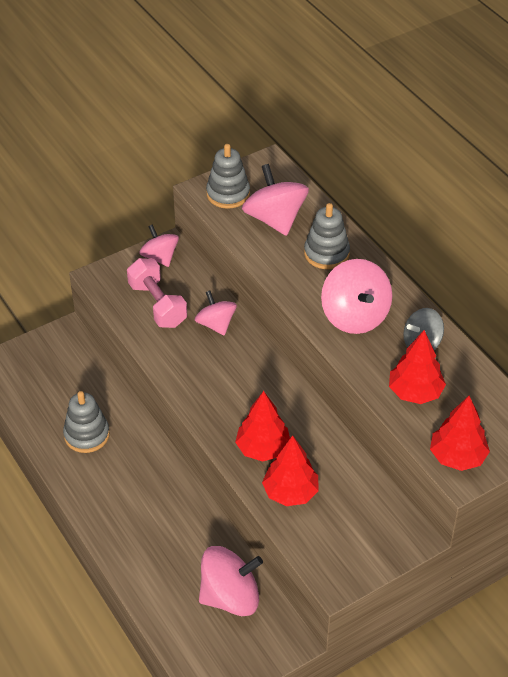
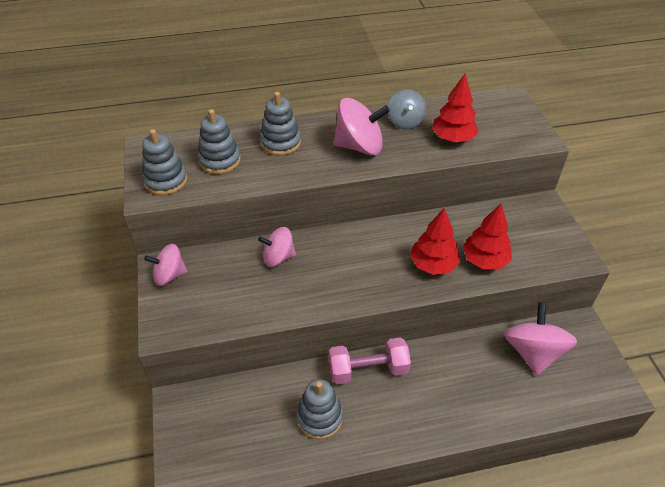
camera: 70 degrees left, 0 degrees up
(157, 305) = (230, 293): pink dumbbell -> pink dumbbell (368, 370)
(275, 219) = (219, 160): pink spinning top -> grey stacking toy
(457, 457) = (522, 136): red tree -> none

